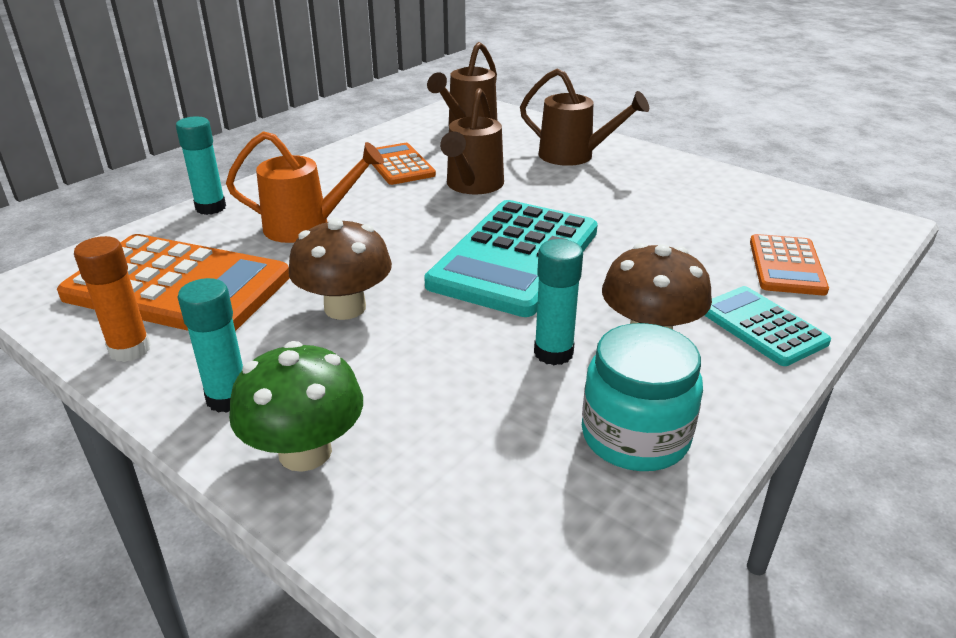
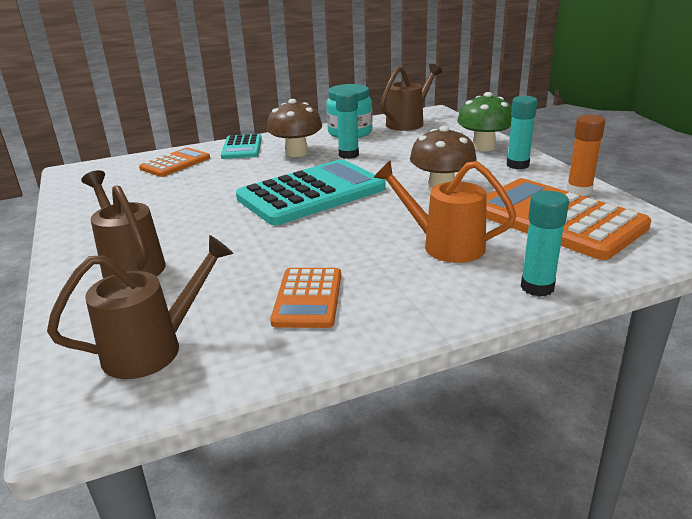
camera: 150 degrees left, 5 degrees down
(472, 186) = (268, 253): brown watering can -> brown watering can (408, 123)

